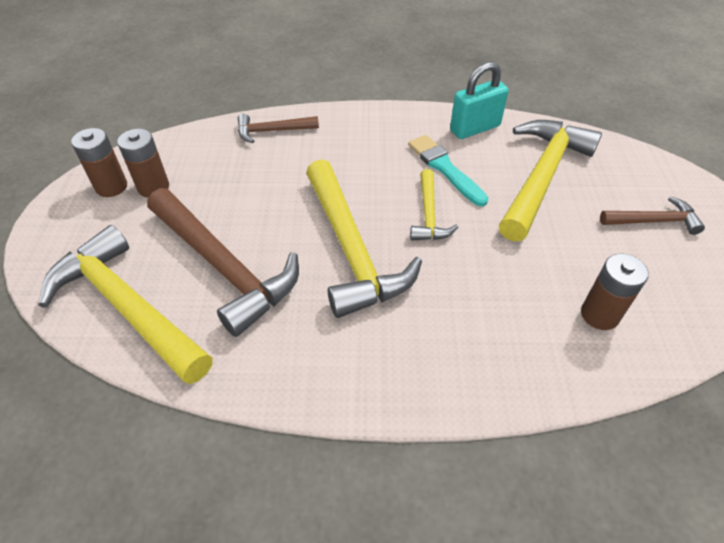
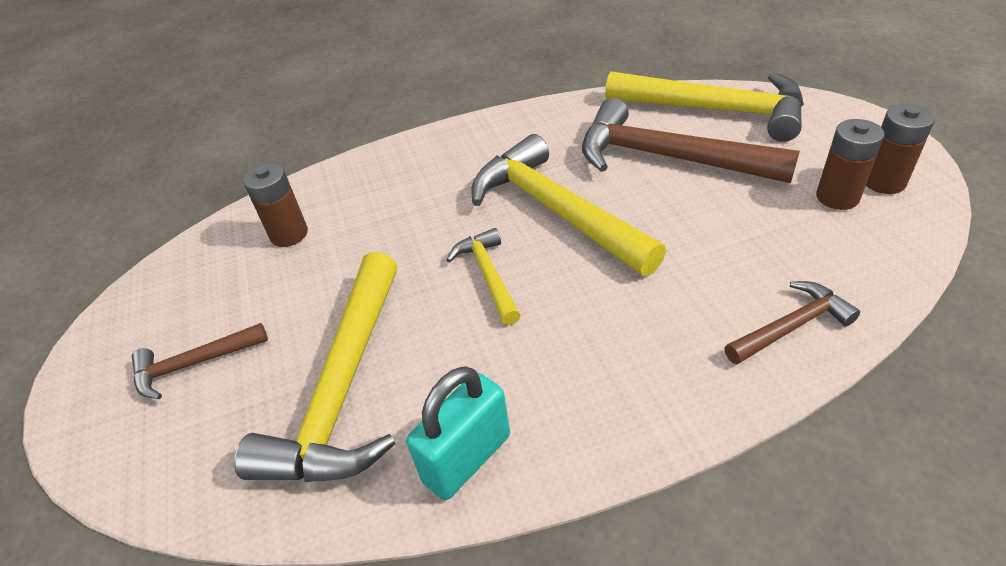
camera: 165 degrees right, 5 degrees down
(445, 168) = (491, 351): turquoise brush -> none

